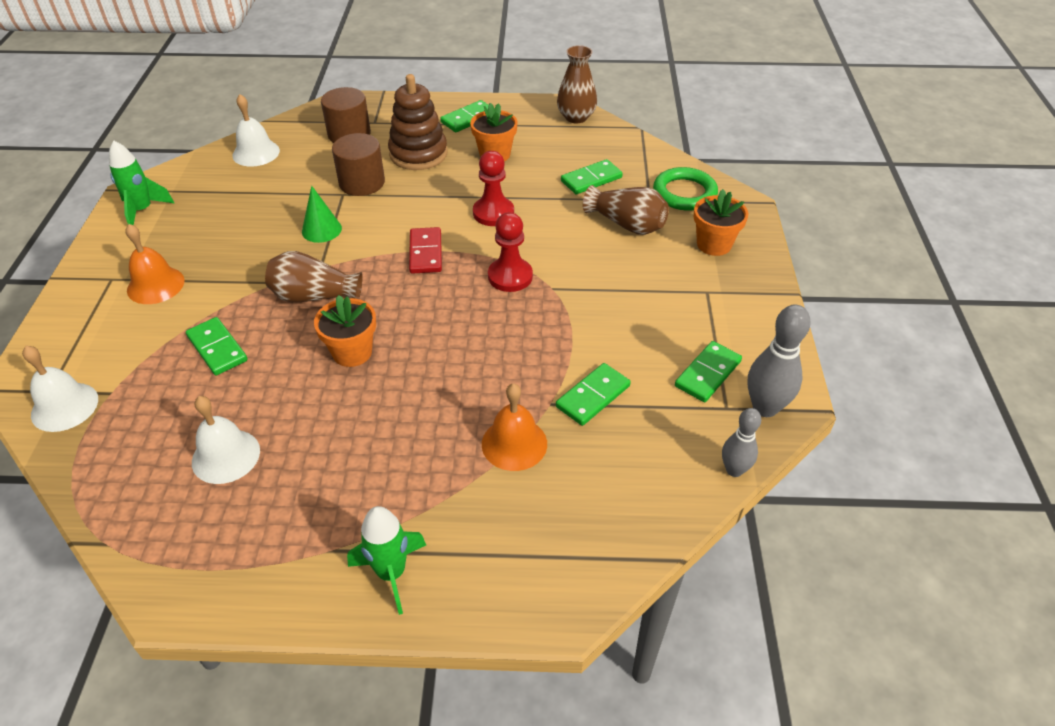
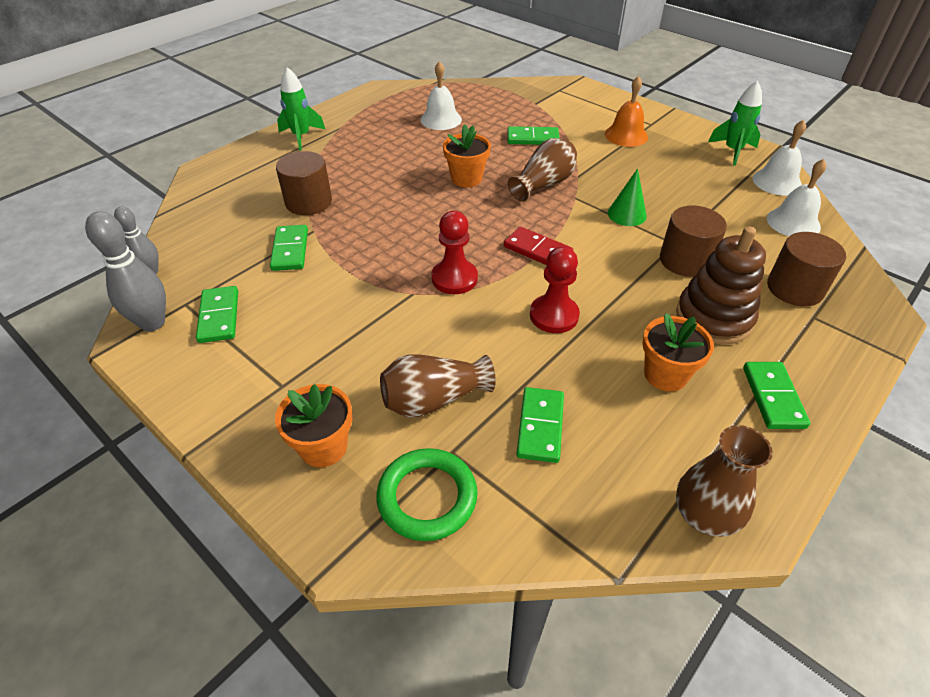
camera: 130 degrees right, 0 degrees up
(64, 406) = (540, 91): white bell -> white bell (777, 182)
(514, 444) = (308, 202): orange bell -> brown cylinder

